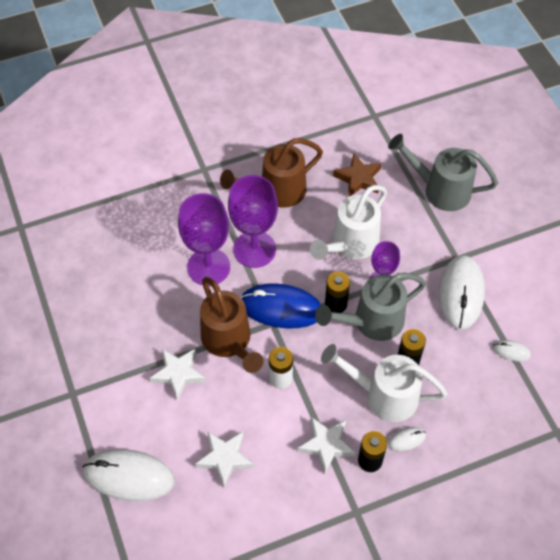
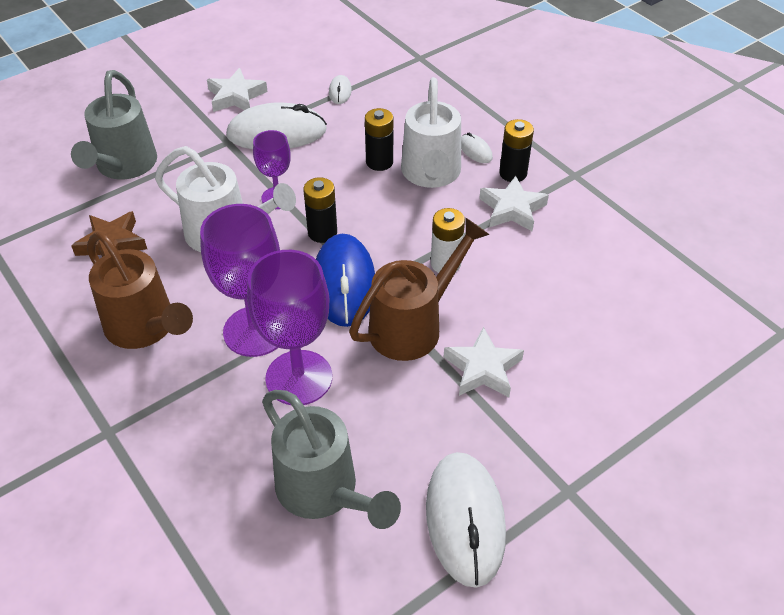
camera: 105 degrees left, 10 degrees down
(129, 476) = (648, 383): white mouse -> white mouse (465, 520)
(225, 458) = (574, 293): white star -> white star (236, 96)
(372, 322) = (337, 197): grey watering can -> grey watering can (324, 492)

